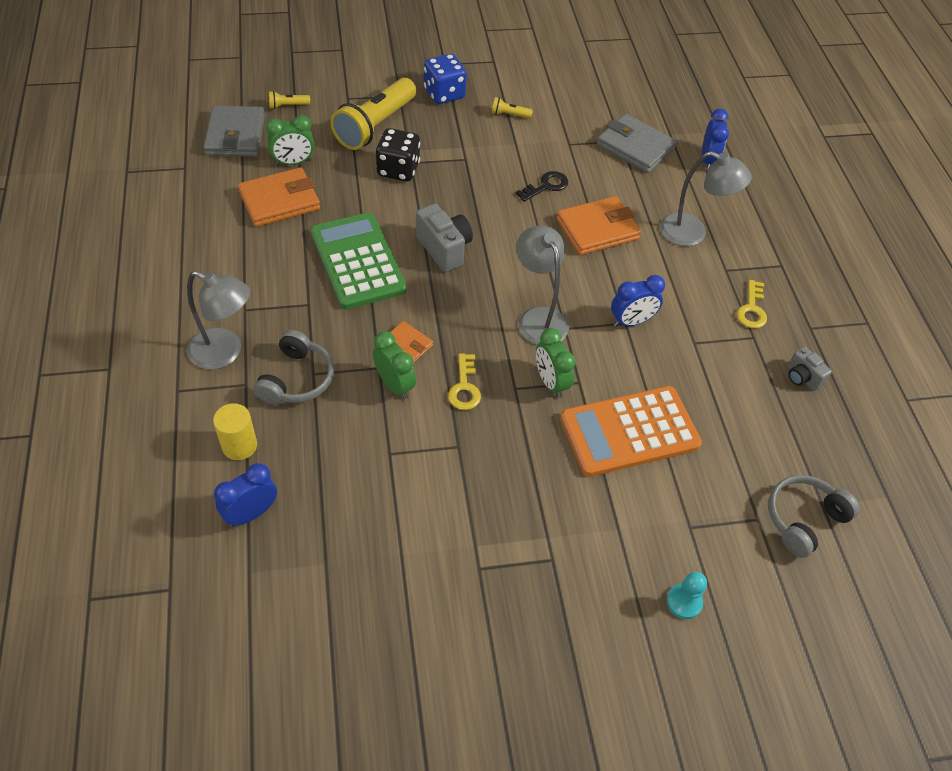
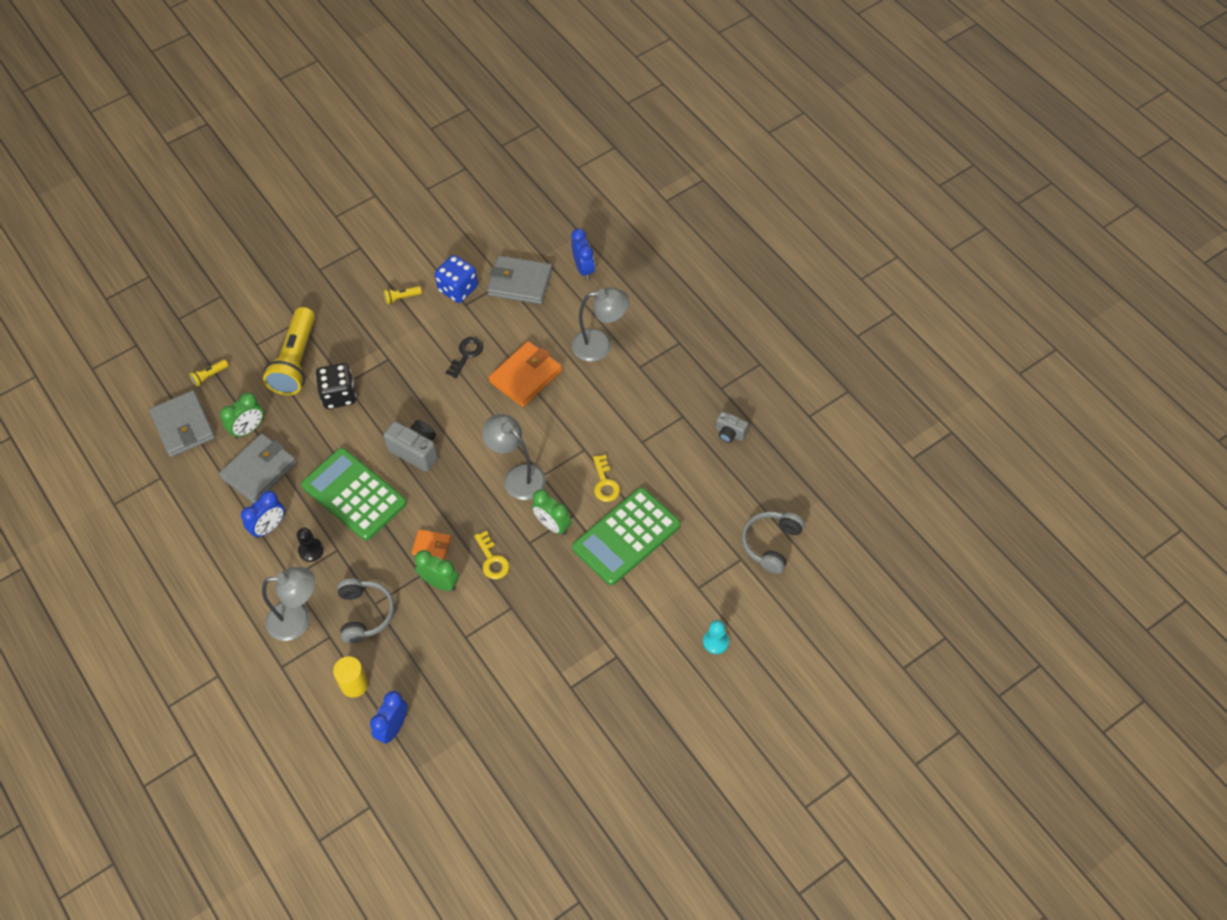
camera: 20 degrees left, 5 degrees up
(279, 201) = (259, 470): orange wallet -> grey wallet
(282, 293) = (311, 550): none -> black pawn
(444, 94) = (336, 302): blue dice -> blue dice (458, 289)
(629, 431) = (626, 536): orange calculator -> green calculator
(631, 321) = (588, 446): blue clock -> blue clock (269, 527)
(752, 309) = (672, 393): yellow key -> yellow key (605, 483)

